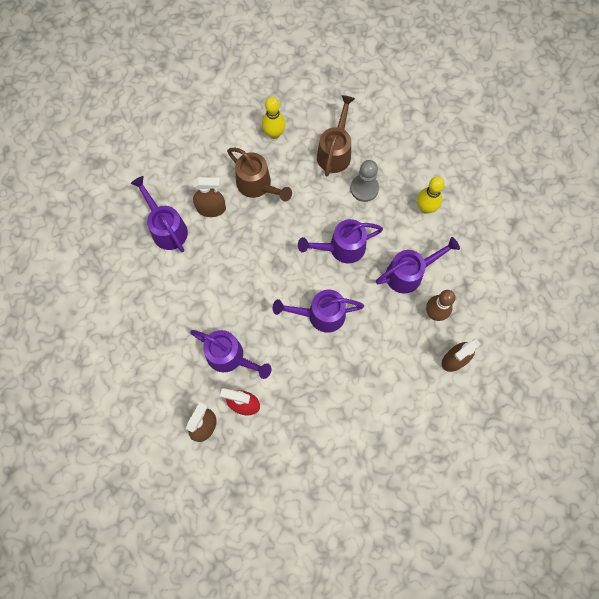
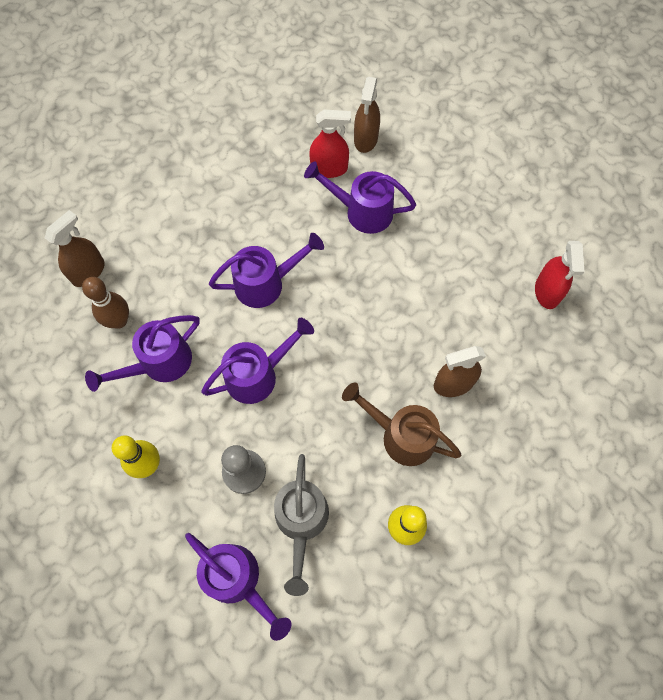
camera: 165 degrees right, 5 degrees down
(118, 255) = (547, 292): none -> red spray bottle
(166, 228) = (502, 342): purple watering can -> purple watering can (238, 581)
(335, 151) = (301, 522): brown watering can -> grey watering can

